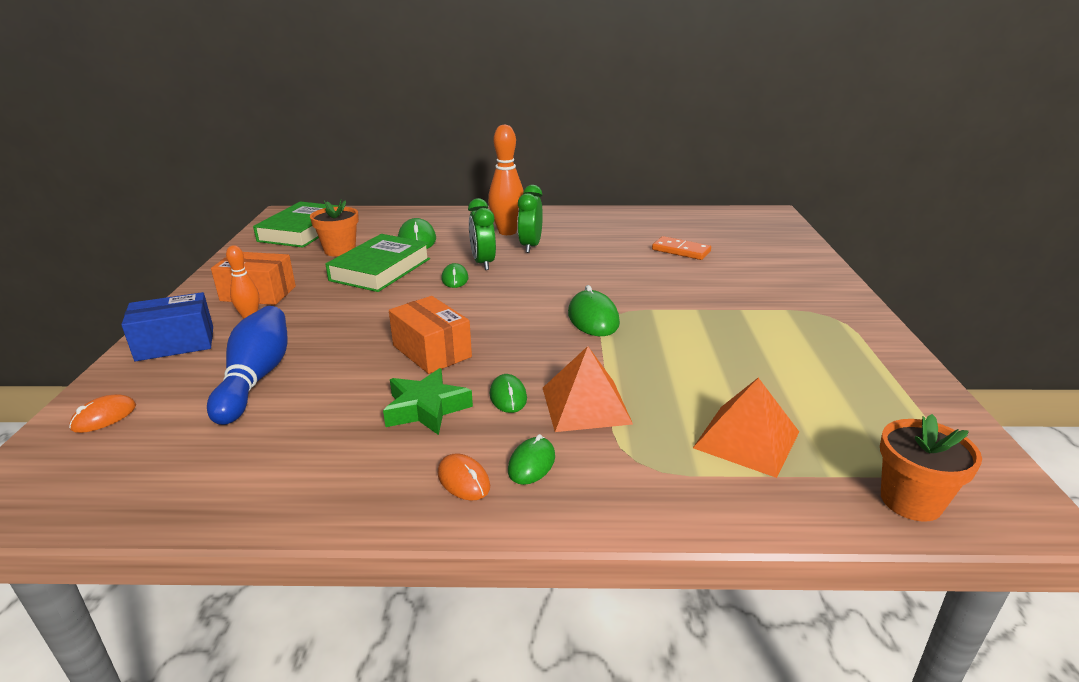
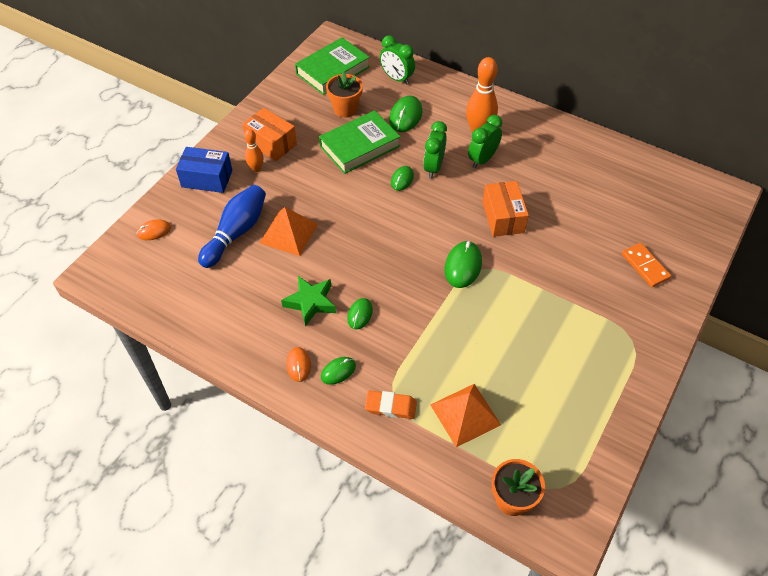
camera: 30 degrees right, 25 degrees up
(384, 221) = (396, 78): none -> green clock
(431, 351) = (342, 253): orange box -> orange box (503, 217)
(585, 405) = (397, 343): orange pyramid -> orange pyramid (288, 233)
(644, 472) = (390, 407): none -> orange eraser
(681, 251) = (594, 214): orange domino -> orange domino (645, 266)

